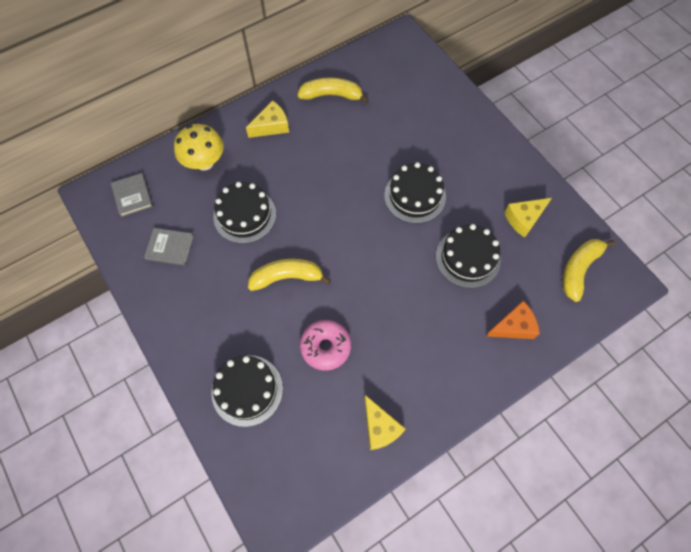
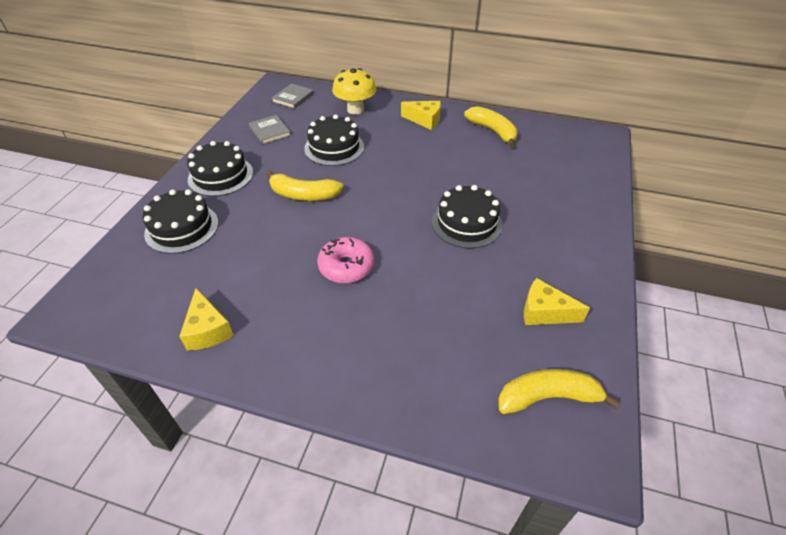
camera: 50 degrees right, 20 degrees down
(287, 277) = (304, 195): yellow banana -> yellow banana turned 150 degrees clockwise
(325, 347) = (260, 250): pink donut -> pink donut (346, 266)
(380, 427) = (207, 330): yellow cheese -> yellow cheese turned 45 degrees counterclockwise
(467, 258) = (448, 293): black cake -> black cake (220, 176)
(513, 326) = (413, 375): orange cheese -> none

